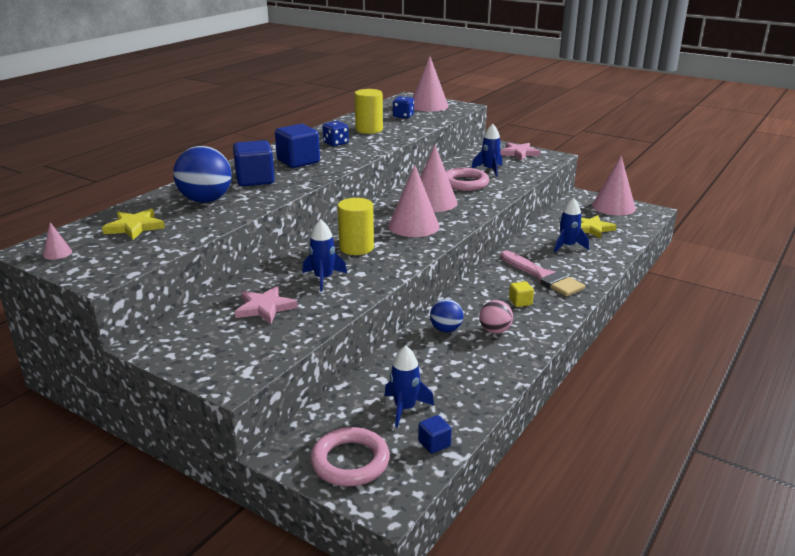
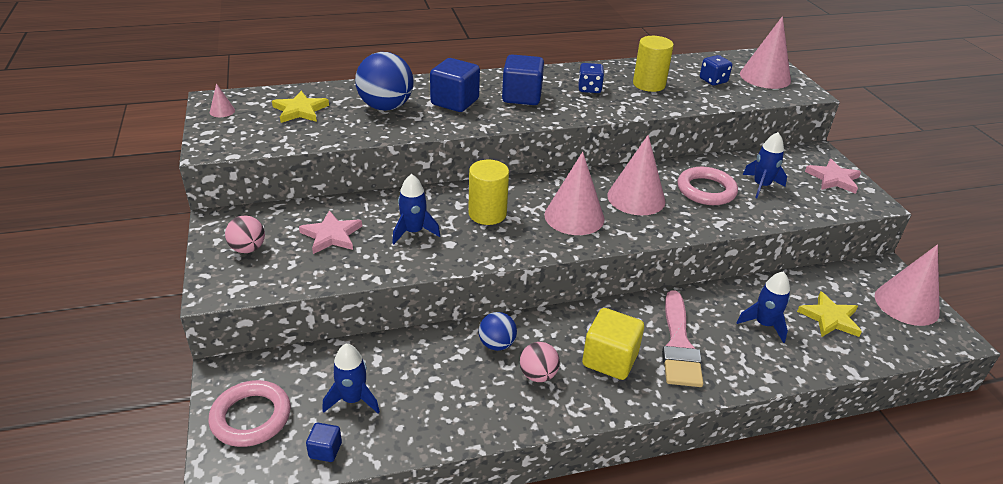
camera: 40 degrees right, 10 degrees up
(210, 346) = (248, 249): none -> pink ball
(520, 302) = (610, 359): yellow cube -> yellow cube, size x2.00

